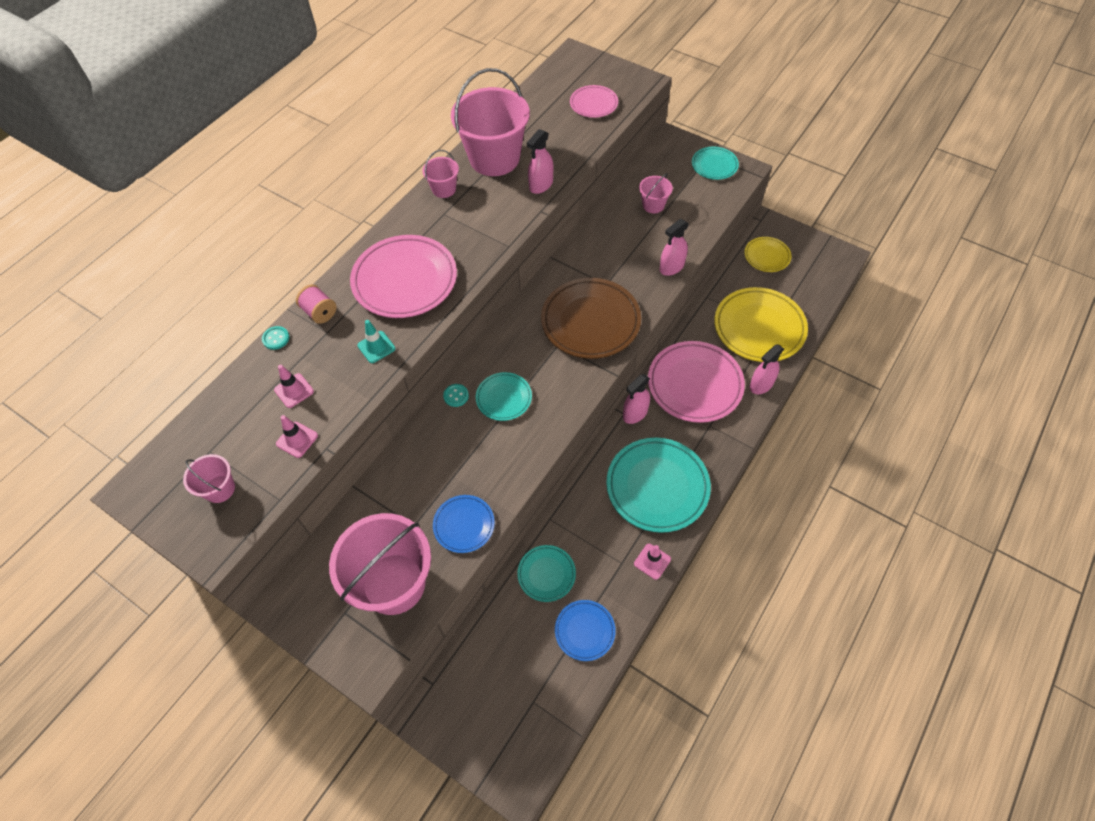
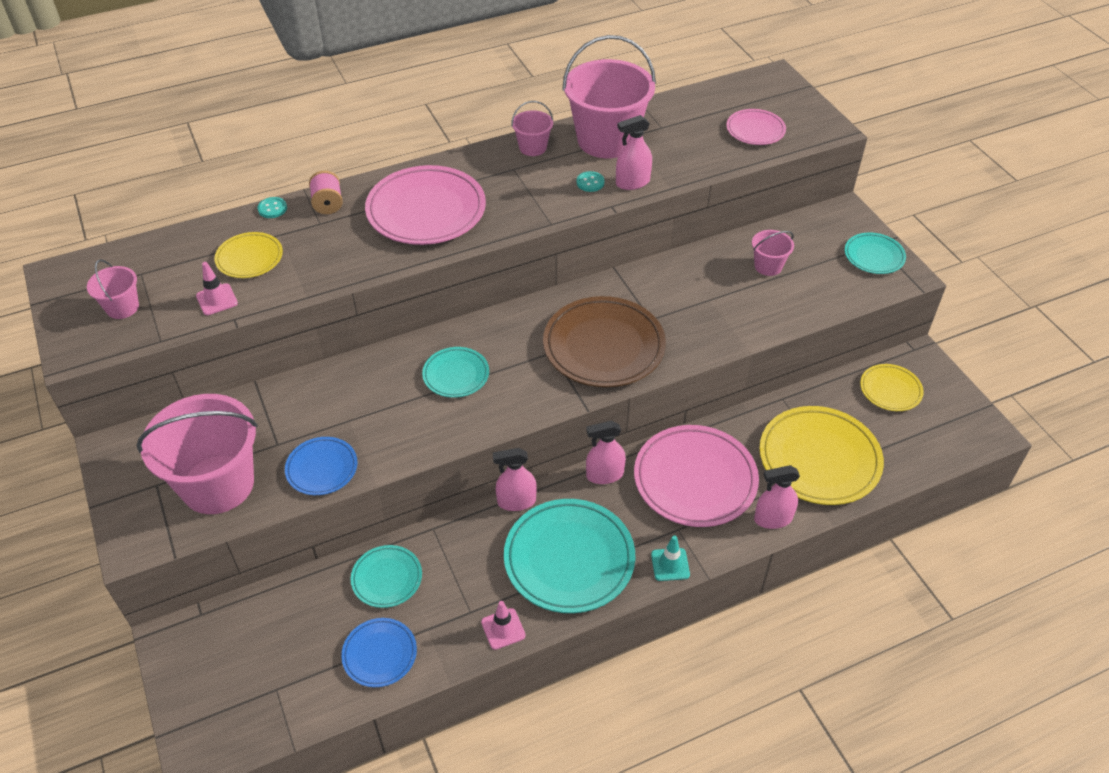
camera: 30 degrees right, 10 degrees down
(294, 390) = (249, 258): pink traffic cone -> yellow plate
(376, 347) = (350, 256): turquoise traffic cone -> turquoise traffic cone (670, 564)
(456, 396) = (412, 350): turquoise button -> turquoise button (590, 182)
(671, 267) = (737, 335): pink spray bottle -> pink spray bottle (516, 501)

